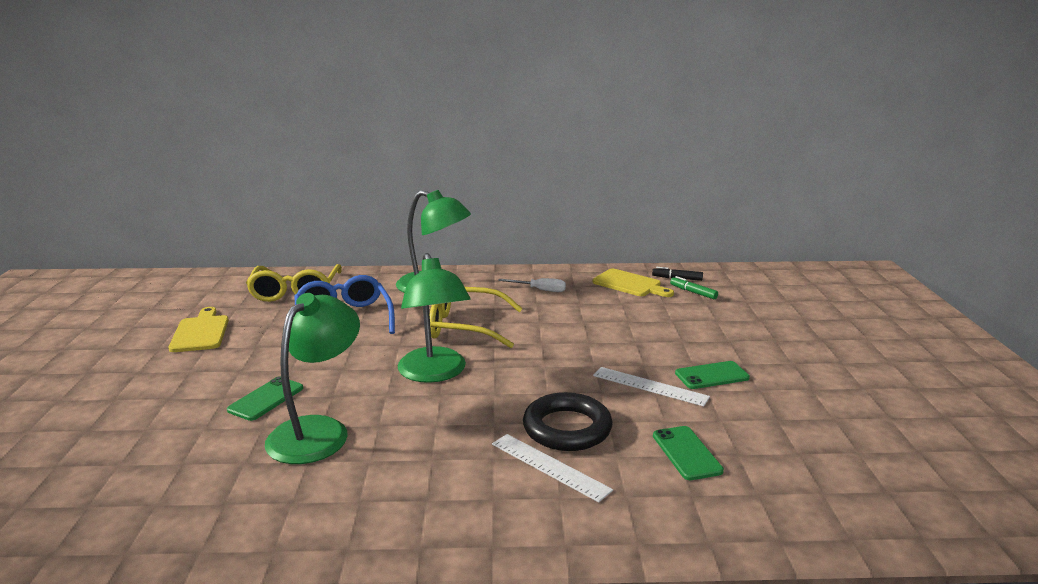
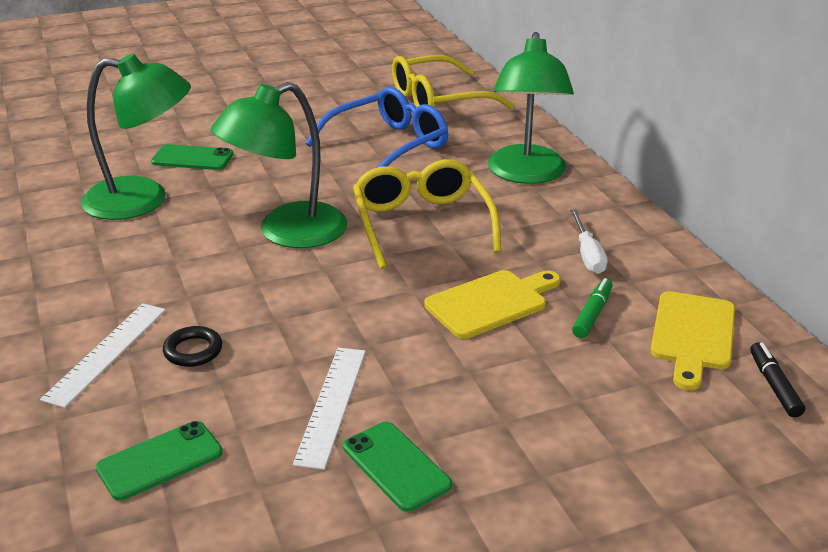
camera: 70 degrees right, 10 degrees up
(200, 332) = (309, 88): yellow cutting board -> yellow cutting board (491, 302)
(567, 428) = (193, 351): black ring -> black ring, size x0.50
(693, 292) = (724, 413): green marker -> green marker (592, 314)

